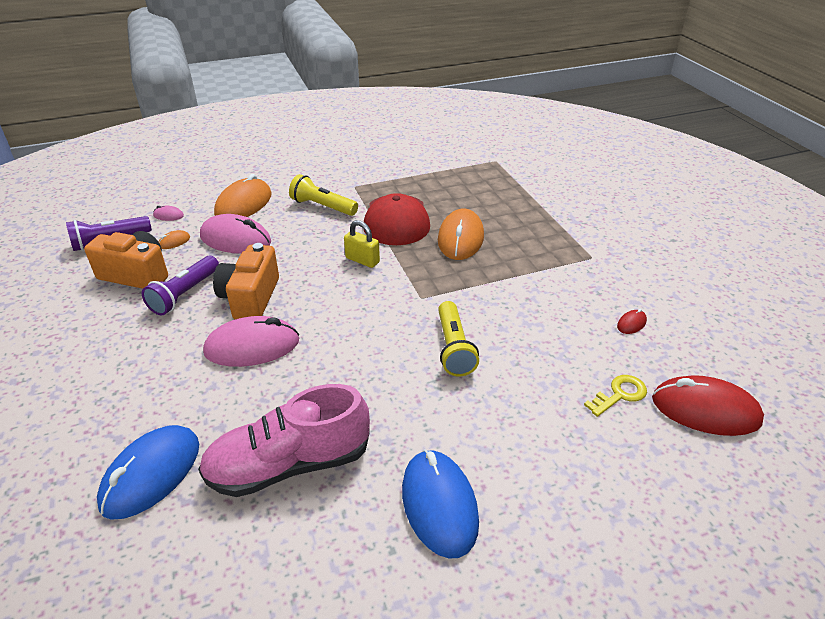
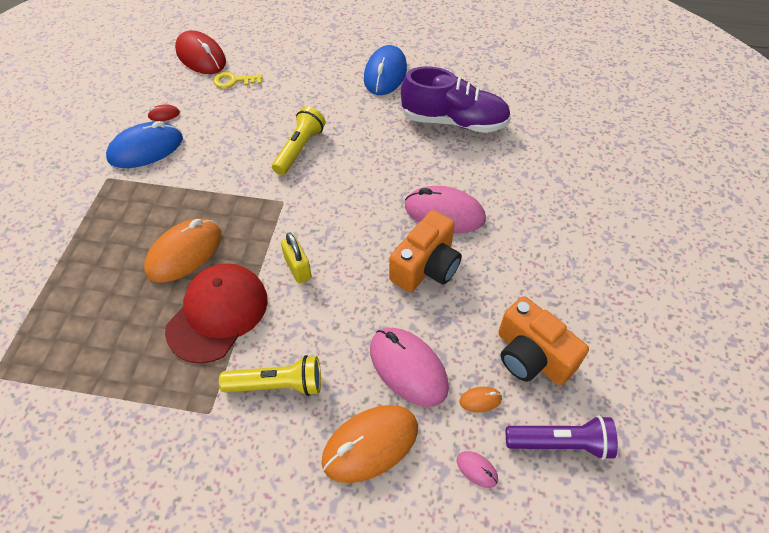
camera: 150 degrees left, 15 degrees up
(151, 474) = (538, 148): blue mouse -> blue mouse (146, 149)
(184, 294) = (486, 301): purple flashlight -> none
(289, 464) = (454, 121): pink shoe -> purple shoe
(322, 206) = (277, 385): yellow flashlight -> yellow flashlight turned 60 degrees counterclockwise

